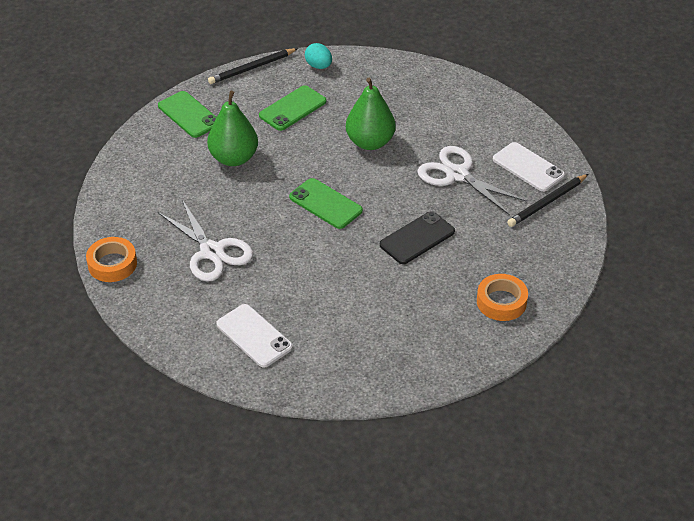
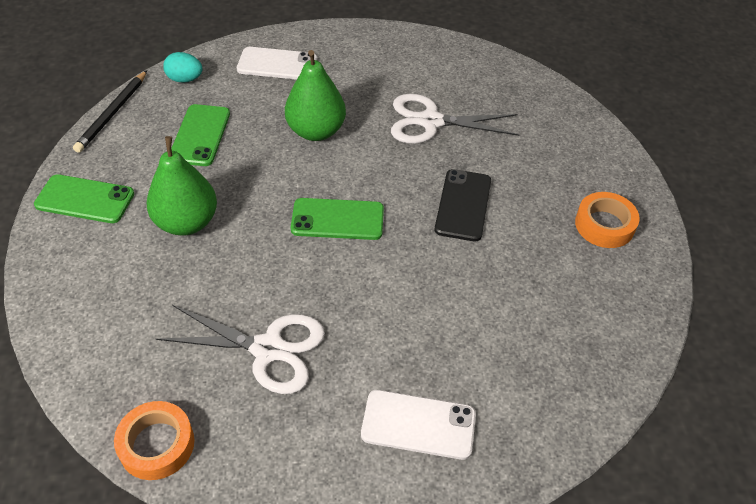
camera: 40 degrees left, 5 degrees up
(528, 167) = (483, 83): white phone -> white phone (277, 64)
(547, 202) = (533, 107): black pencil -> none

